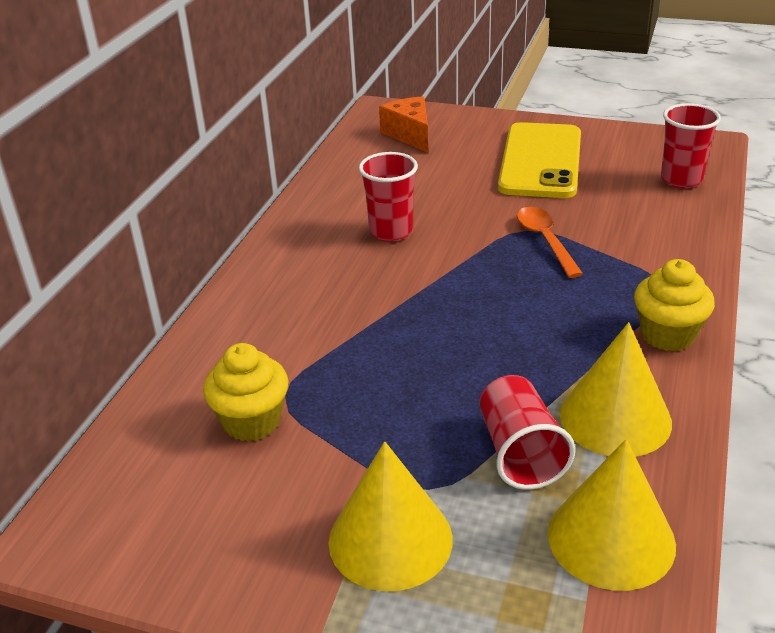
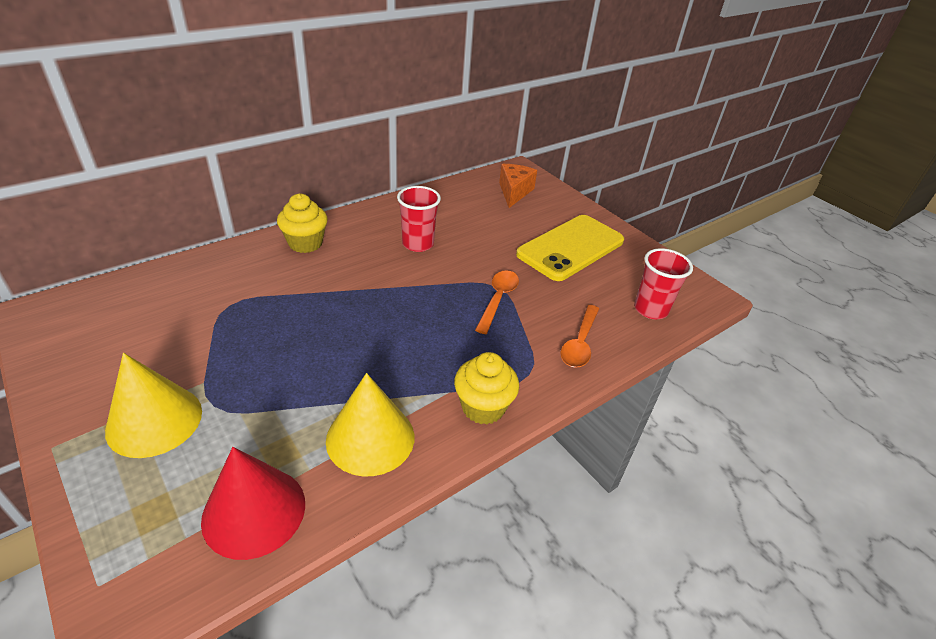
camera: 30 degrees right, 5 degrees up
(252, 421) = (195, 309): yellow cupcake -> yellow cupcake (305, 243)
(520, 452) = (288, 420): red cup -> none
(611, 538) = (254, 511): yellow cone -> red cone
(666, 238) = (580, 343): none -> orange spoon

